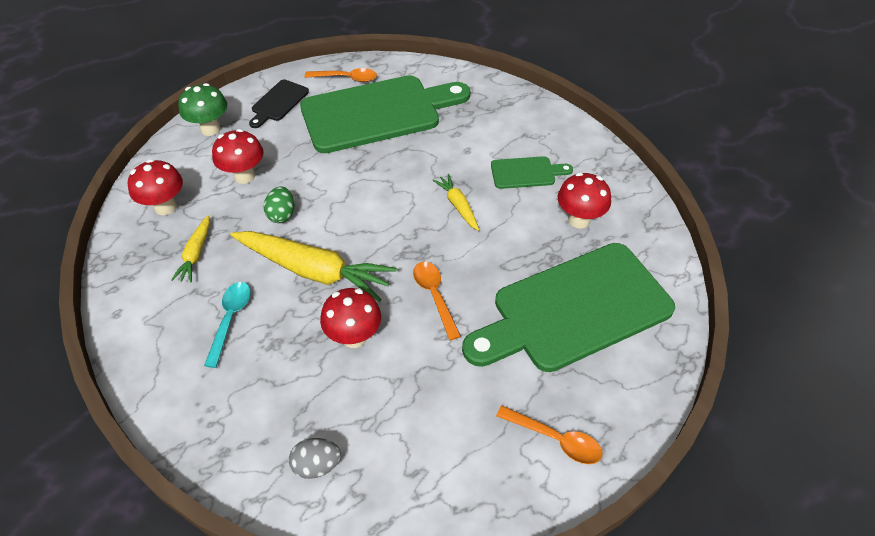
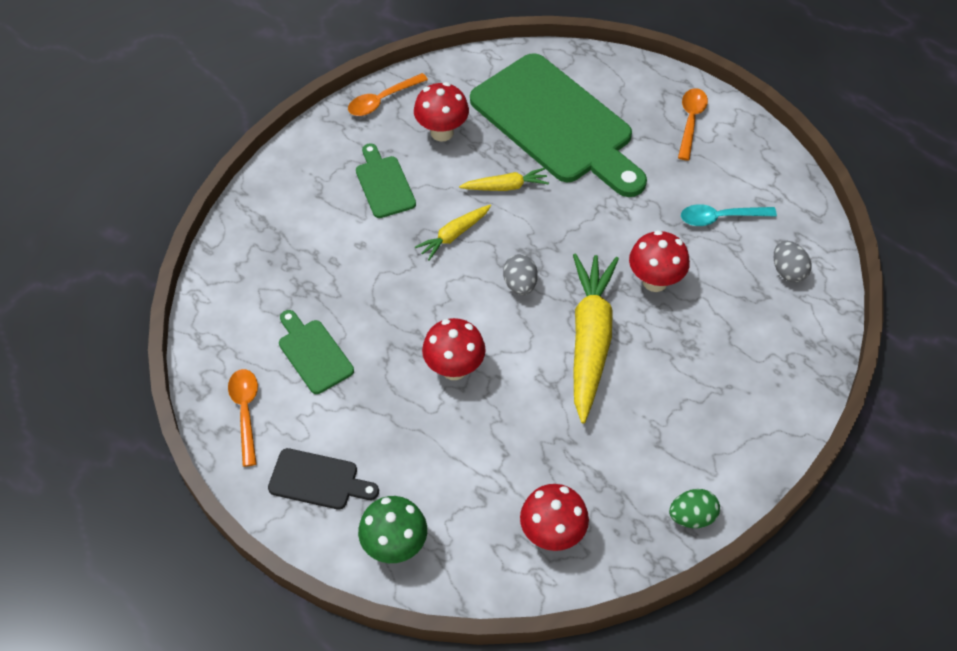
camera: 105 degrees left, 5 degrees up
(196, 254) = (610, 465): yellow carrot -> yellow carrot (505, 186)
(230, 319) = (679, 394): turquoise spoon -> turquoise spoon (720, 218)
(244, 176) = (472, 465): red mushroom -> red mushroom (454, 368)
(282, 214) = (522, 399): green egg -> green egg (692, 516)
(377, 113) = (313, 353): green cutting board -> green cutting board, size x0.44
(390, 237) = (520, 284): none -> grey egg
(434, 296) = (582, 229): orange spoon -> orange spoon (382, 100)

